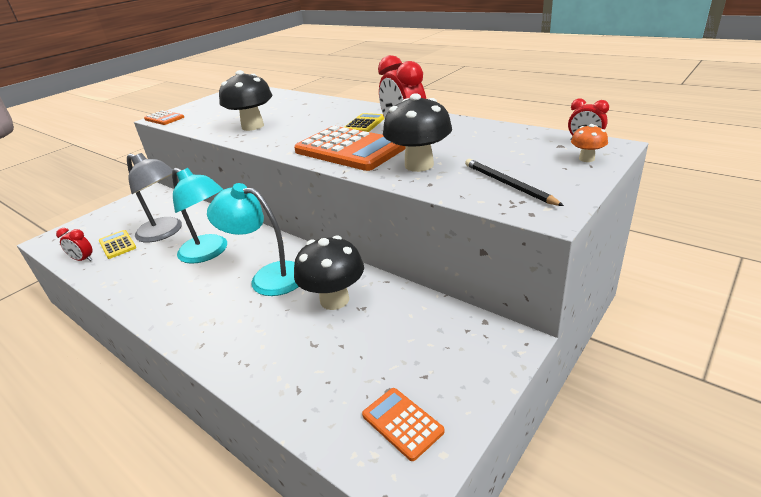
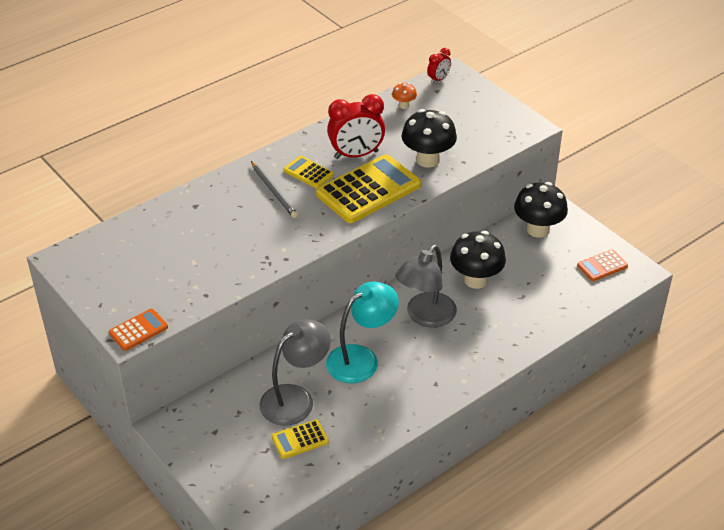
camera: 80 degrees left, 10 degrees up
(83, 260) = (318, 466): red clock -> none
(253, 126) = (246, 249): black mushroom -> black mushroom (538, 229)
(268, 277) = (425, 317): turquoise lamp -> grey lamp
(332, 119) = (273, 191): none -> grey pencil
(350, 149) = (368, 190): orange calculator -> yellow calculator
(508, 184) = (485, 130): black pencil -> none
(586, 159) = (467, 88): orange mushroom -> orange mushroom (404, 105)

